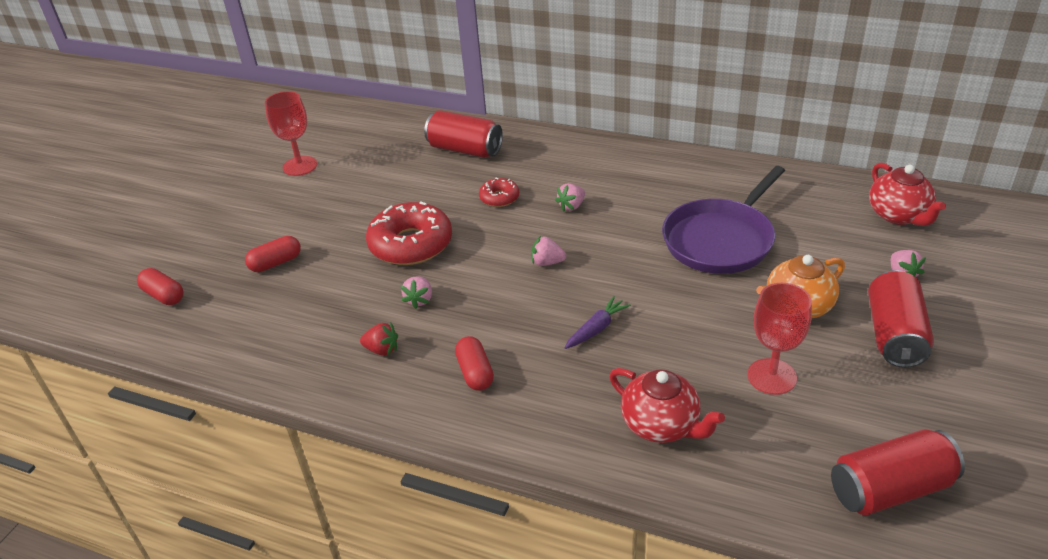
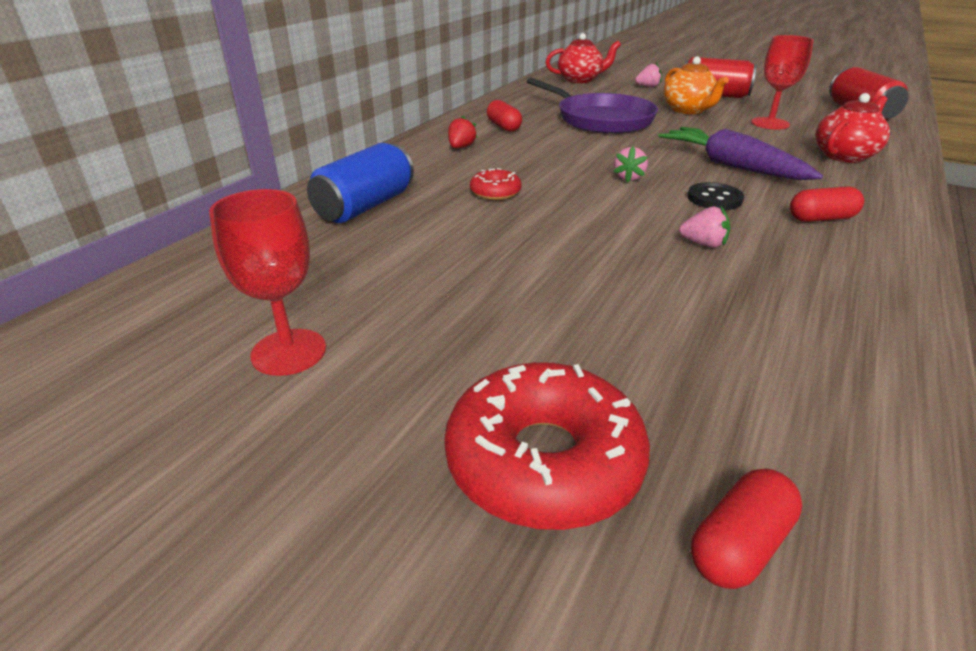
camera: 85 degrees left, 5 degrees down
(276, 263) = (617, 369): red capsule -> red capsule (503, 127)
(382, 350) = (809, 269): red strawberry -> red strawberry (461, 147)
(411, 244) = (582, 247): red donut -> red donut (544, 461)
(465, 150) = (365, 206): red can -> blue can
(508, 311) = (714, 199): none -> black button
(571, 206) = (529, 162): pink strawberry -> none
(596, 329) = (732, 166): purple carrot -> purple carrot, size x1.94

